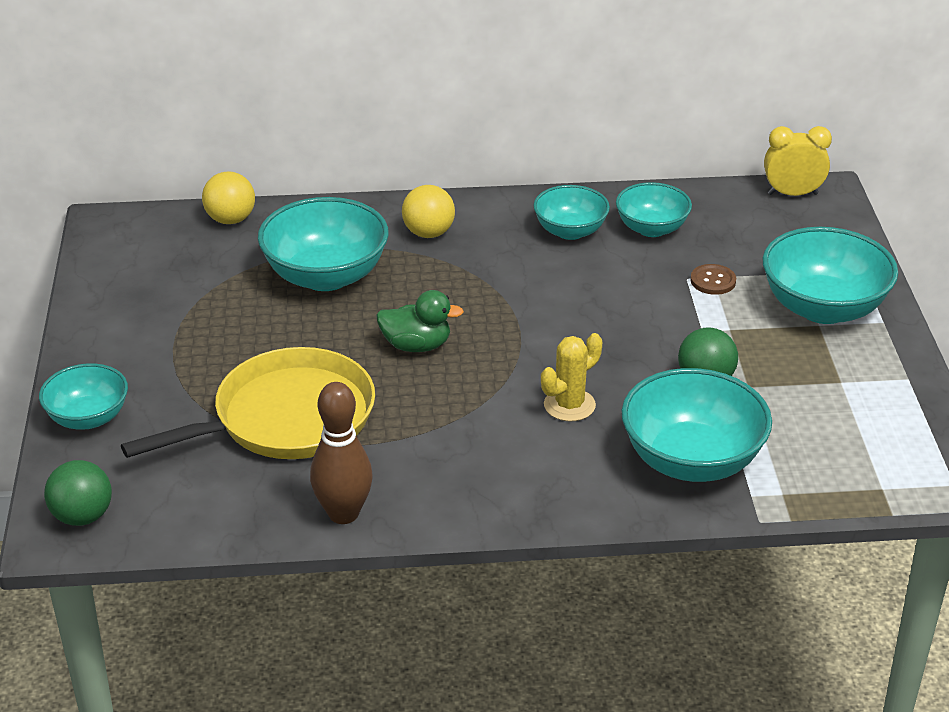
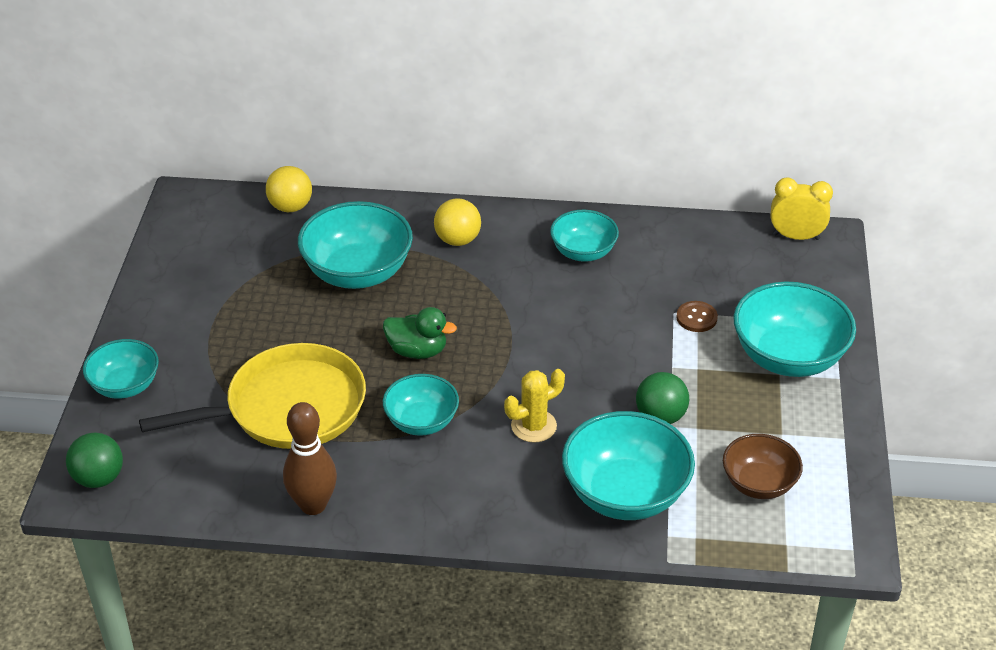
camera: 10 degrees right, 5 degrees up
(651, 228) = (657, 258): turquoise bowl -> turquoise bowl (421, 422)
(833, 433) = (759, 484): none -> brown bowl

